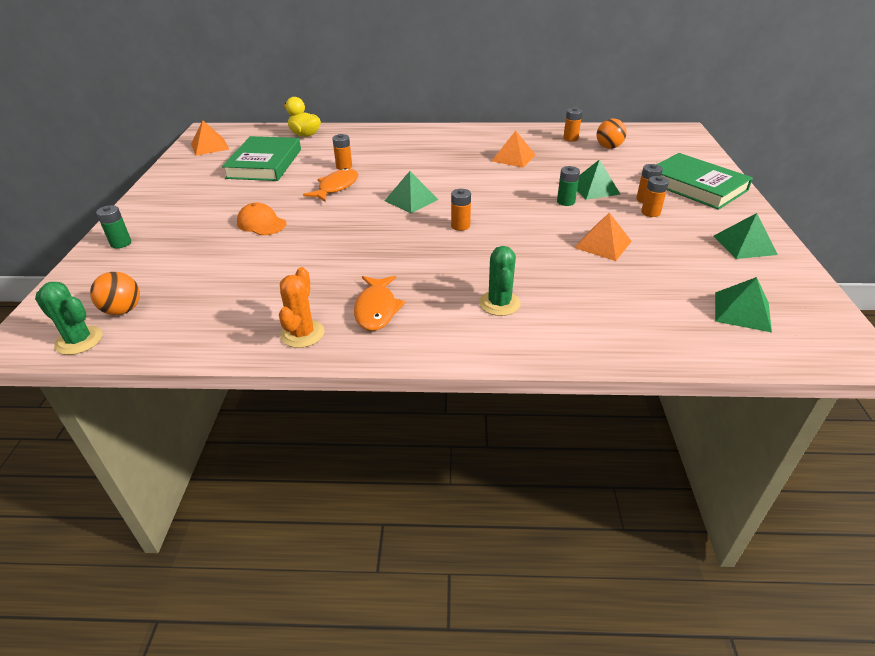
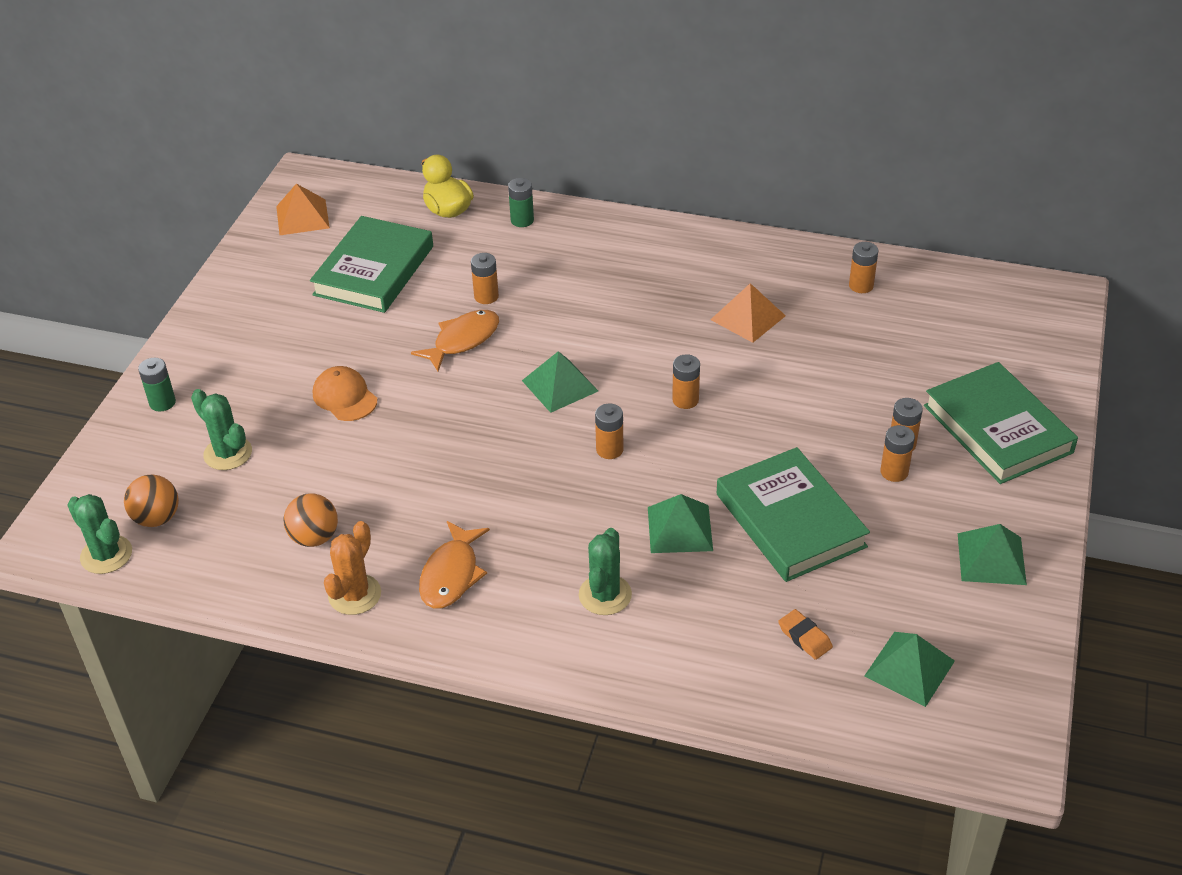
camera: 15 degrees right, 5 degrees up
(177, 264) = (228, 453): none -> green cactus
(497, 196) = (685, 400): none -> orange battery
(565, 202) = (781, 428): green battery -> green battery (522, 220)
(594, 188) = (838, 407): green pyramid -> green pyramid (680, 528)
(603, 244) = (790, 520): orange pyramid -> green book
(608, 147) = (911, 317): orange ball -> orange ball (314, 537)
(657, 305) = (804, 637): none -> orange eraser

